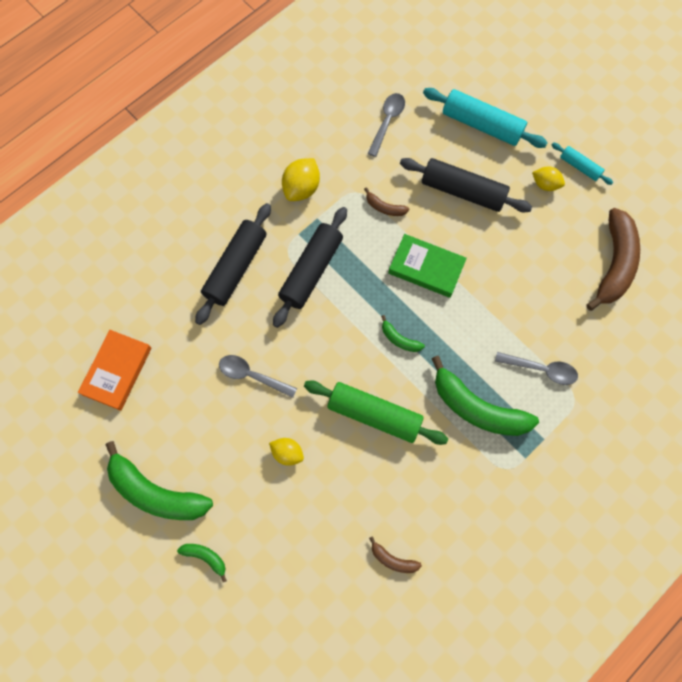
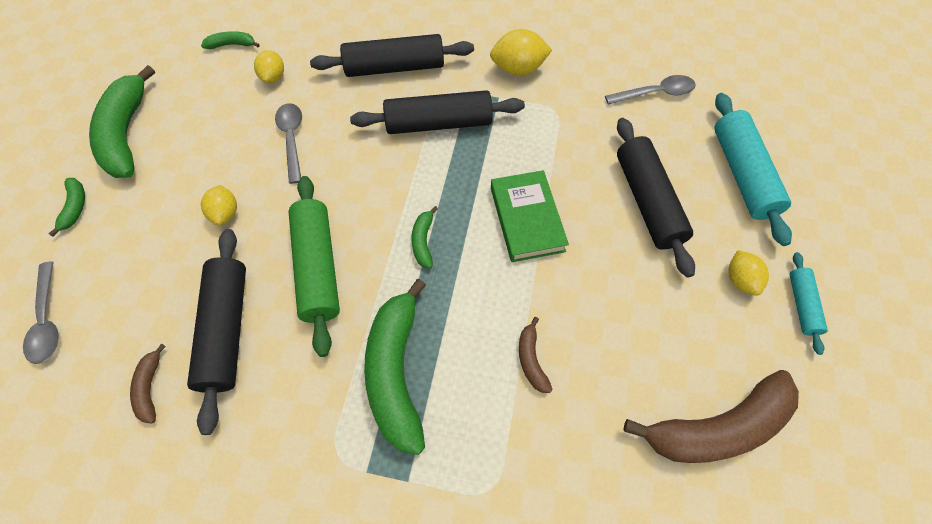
camera: 55 degrees right, 10 degrees down
(117, 371) = (232, 45): orange book -> green banana
(178, 357) = (273, 77): none -> yellow lemon
(382, 494) = (226, 330): none -> black rolling pin
(384, 207) = (561, 143): brown banana -> brown banana (531, 359)
(540, 369) = (499, 419): grey spoon -> grey spoon (47, 320)

